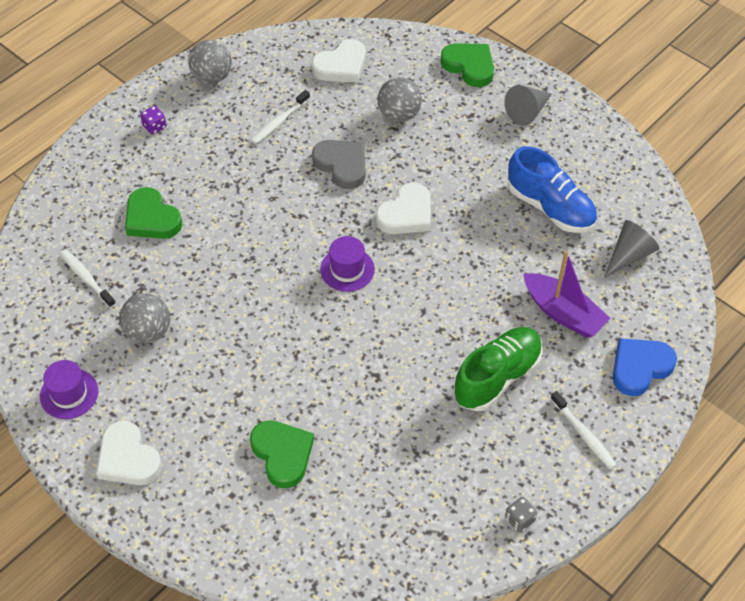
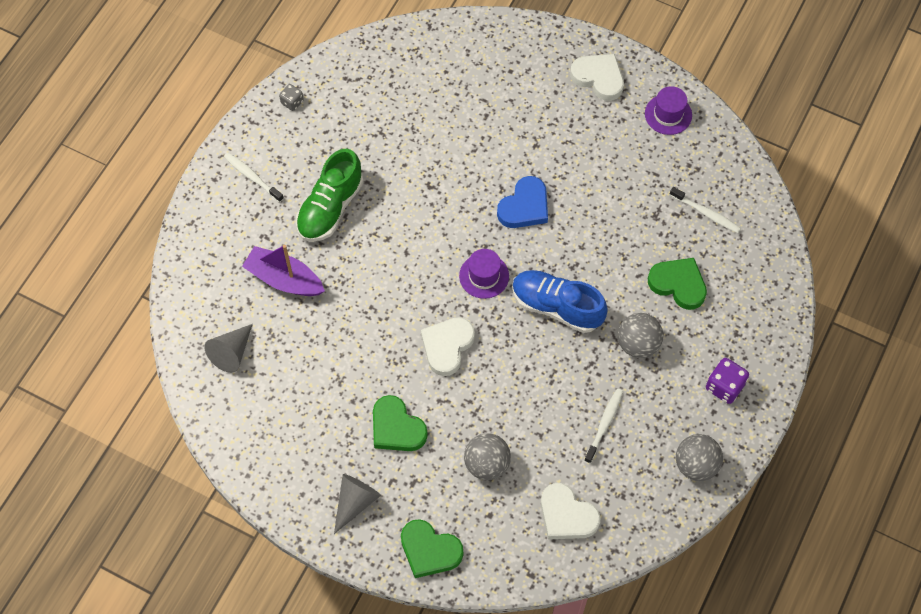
camera: 165 degrees right, 10 degrees up
(148, 332) = (630, 178): grey ball -> grey ball (638, 344)
(154, 127) = (724, 387): purple dice -> purple dice, size x1.60
(282, 454) = (483, 107): green heart -> green heart (396, 428)
(341, 66) = (567, 515): white heart -> white heart turned 90 degrees counterclockwise
(342, 165) = (524, 387): grey heart -> none
(550, 207) = (312, 387): blue shoe -> blue shoe (557, 307)
(640, 368) = (212, 244): blue heart -> blue heart (524, 206)

